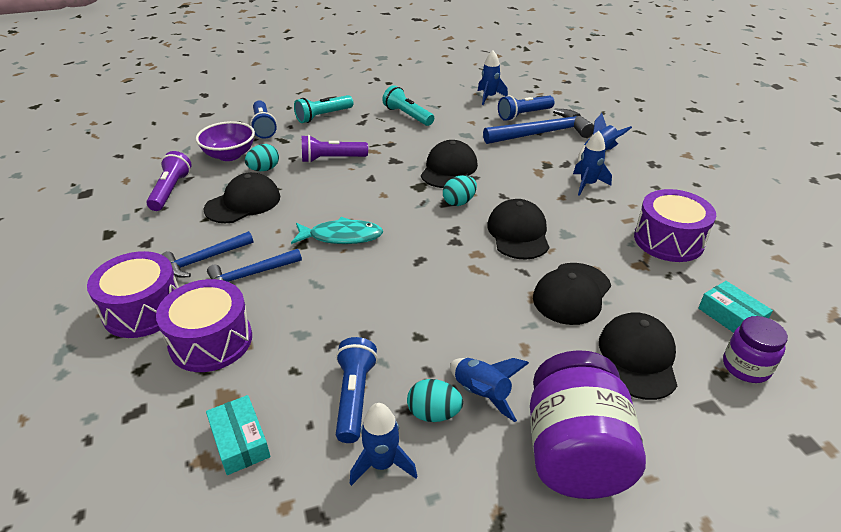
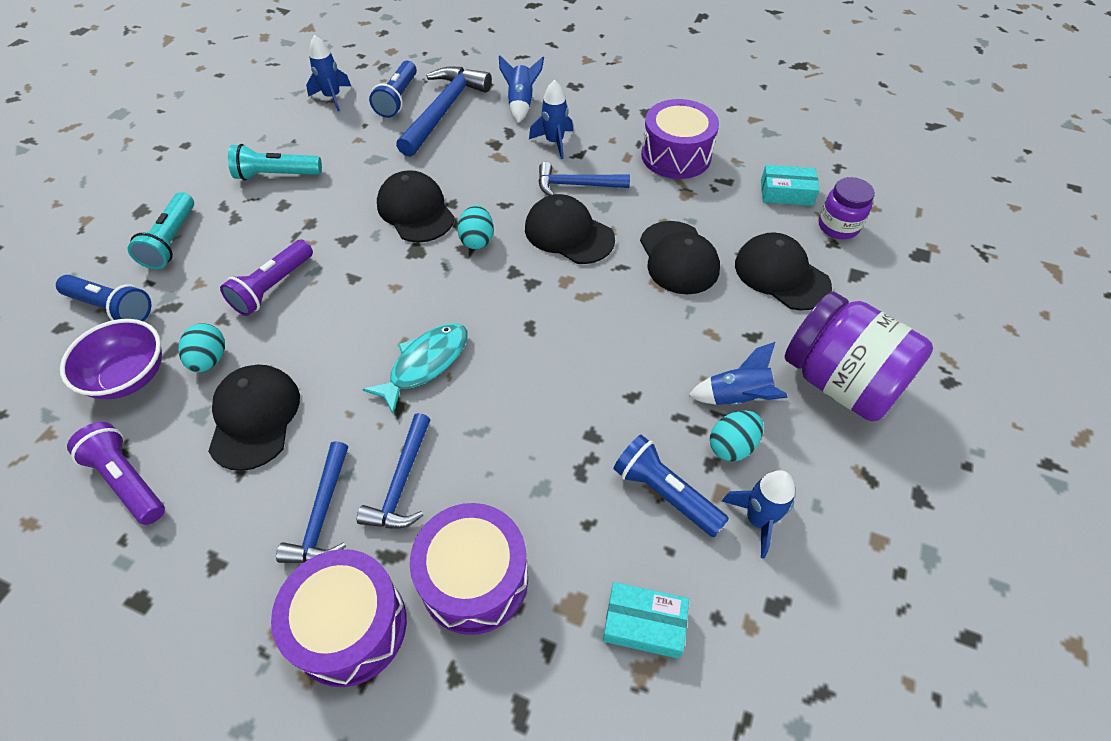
camera: 50 degrees left, 15 degrees up
(565, 213) = (576, 185): none -> blue hammer

